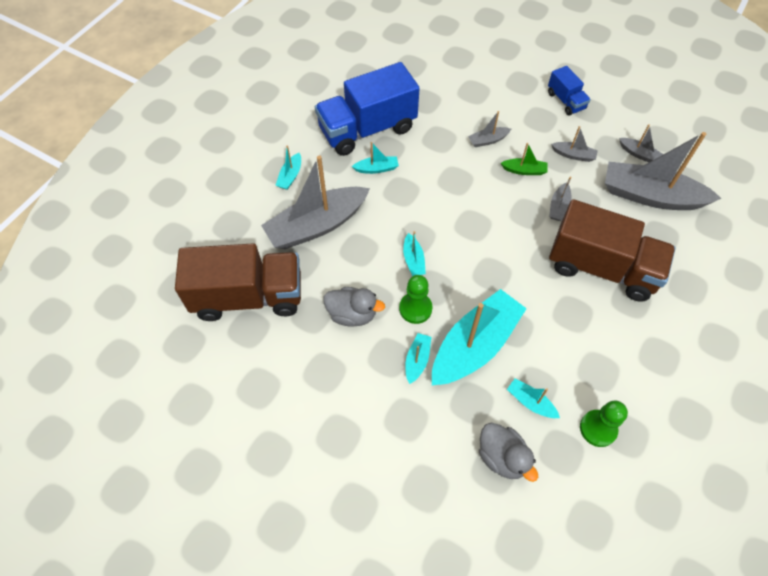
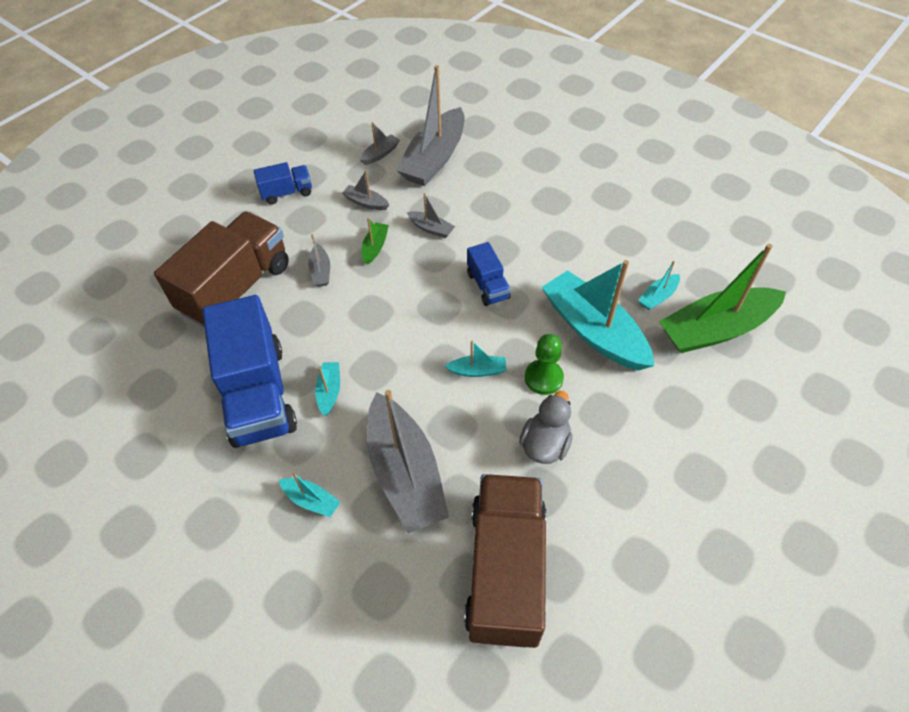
camera: 80 degrees left, 5 degrees down
(417, 360) = (609, 386): turquoise boat -> none
(502, 457) = (715, 329): grey duck -> green boat
(504, 257) = (488, 286): none -> blue truck
(573, 155) = (366, 203): grey boat -> grey boat turned 90 degrees counterclockwise
(598, 429) = (683, 253): green pawn -> none
(601, 267) = (512, 212): brown truck -> brown truck (236, 288)

